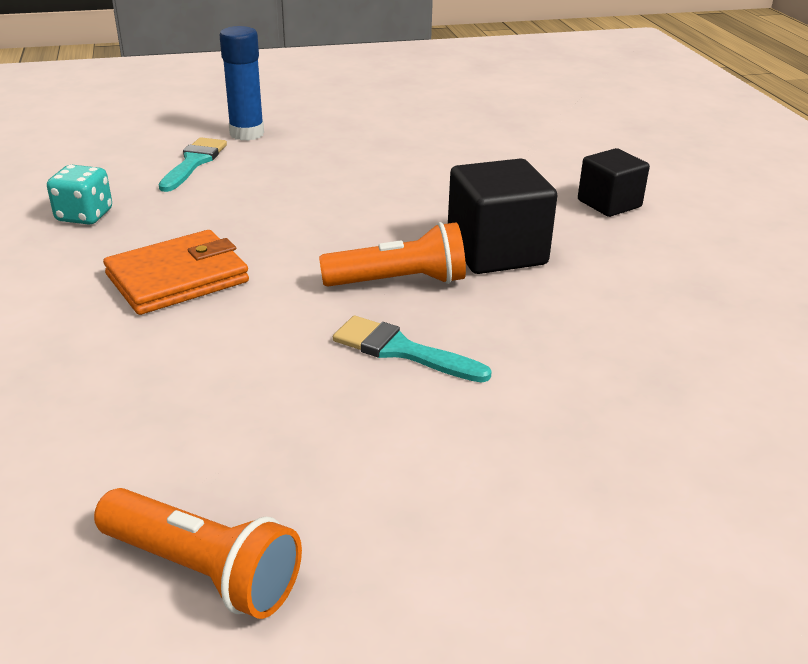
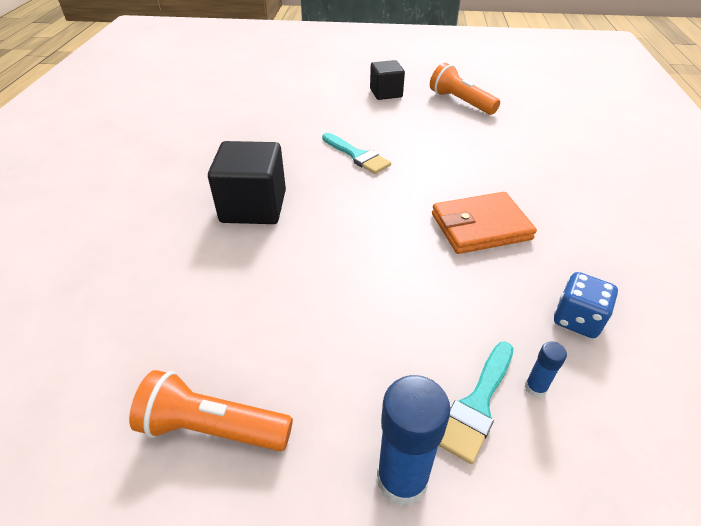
camera: 160 degrees left, 10 degrees up
(84, 216) = (577, 319): turquoise dice -> blue dice
(143, 175) = (535, 388): none -> blue glue stick
(399, 282) = (334, 195): orange flashlight -> orange flashlight (212, 427)
(609, 203) = (122, 235): black cube -> black cube (386, 93)

